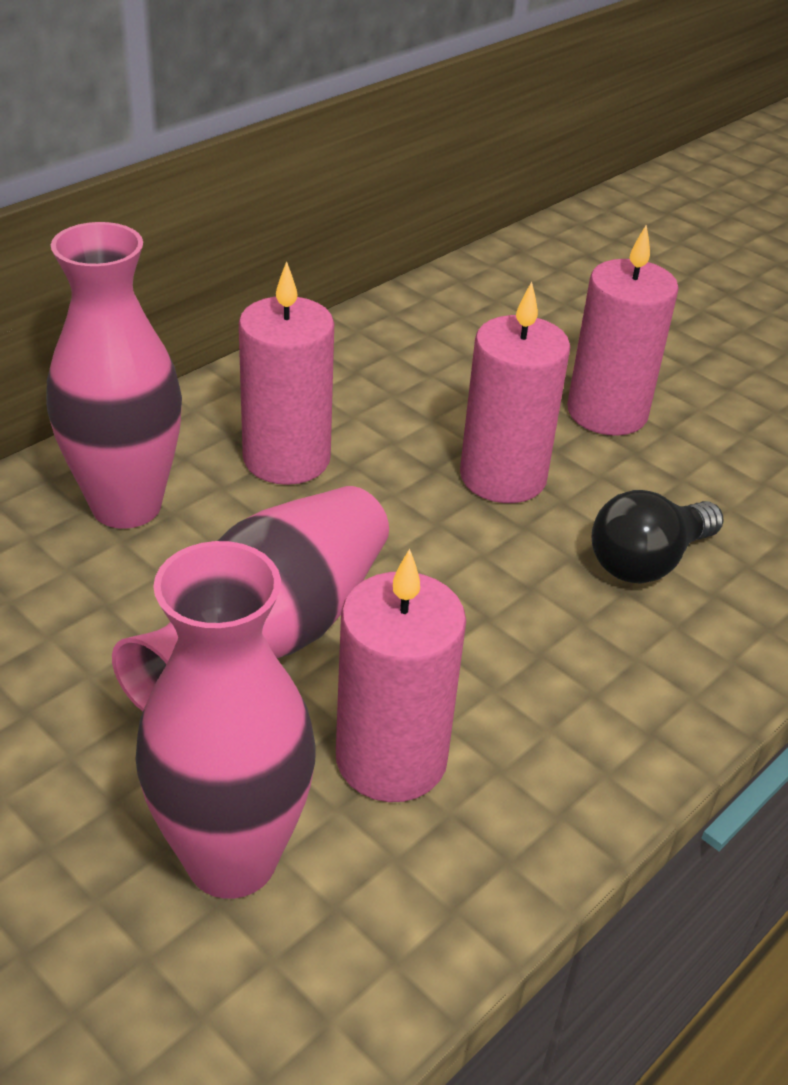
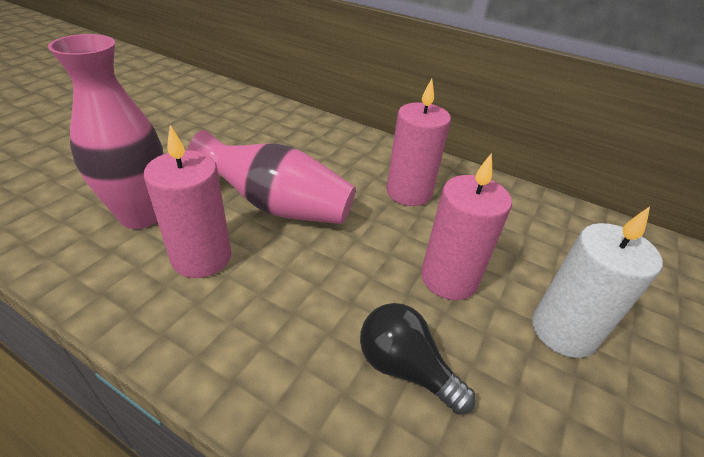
camera: 75 degrees right, 0 degrees up
(126, 506) = (348, 154): pink vase -> none
(607, 412) = (563, 331): pink candle -> white candle

